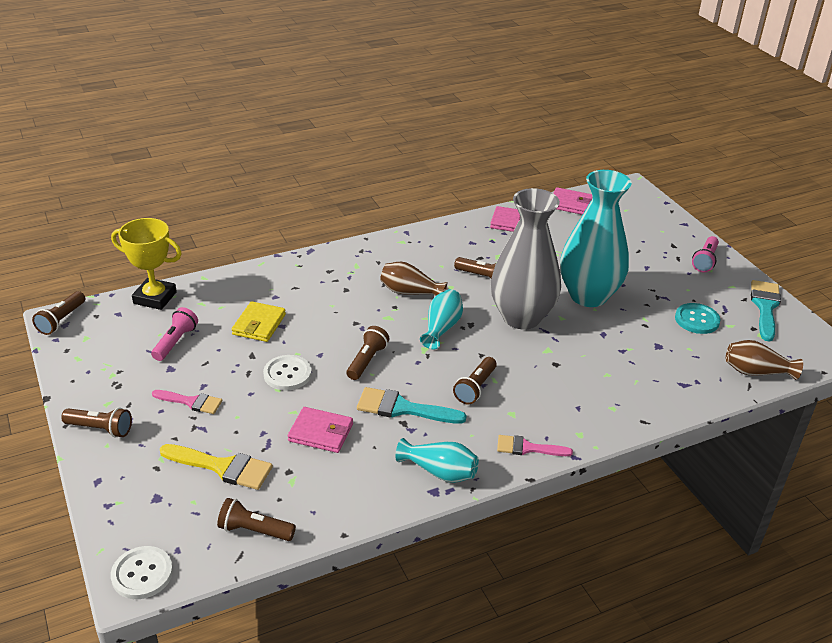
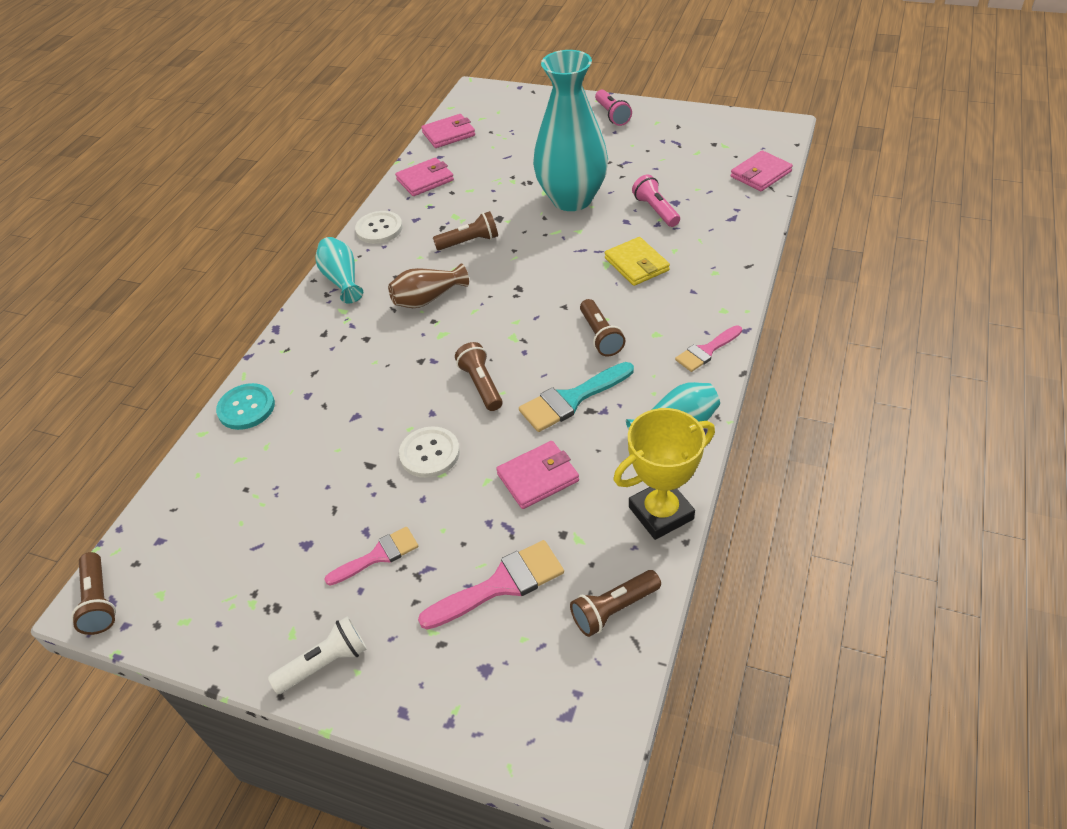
camera: 40 degrees left, 10 degrees up
(100, 429) = (325, 663): brown flashlight -> white flashlight
(142, 574) = (581, 746): white button -> white button (379, 229)
(155, 298) = (178, 493): yellow trophy -> yellow trophy (661, 513)
(175, 342) = (271, 516): pink flashlight -> pink flashlight (655, 210)
(222, 467) = (501, 584): yellow brush -> pink brush
(259, 324) = (332, 432): yellow wallet -> yellow wallet (636, 264)
(441, 328) = (500, 308): turquoise vase -> turquoise vase (342, 280)
(521, 317) = (549, 253): grey vase -> none
(697, 320) = (671, 163): turquoise button -> turquoise button (246, 408)
(756, 372) = (760, 174): brown vase -> pink wallet
(765, 307) = (698, 123): turquoise brush -> none

